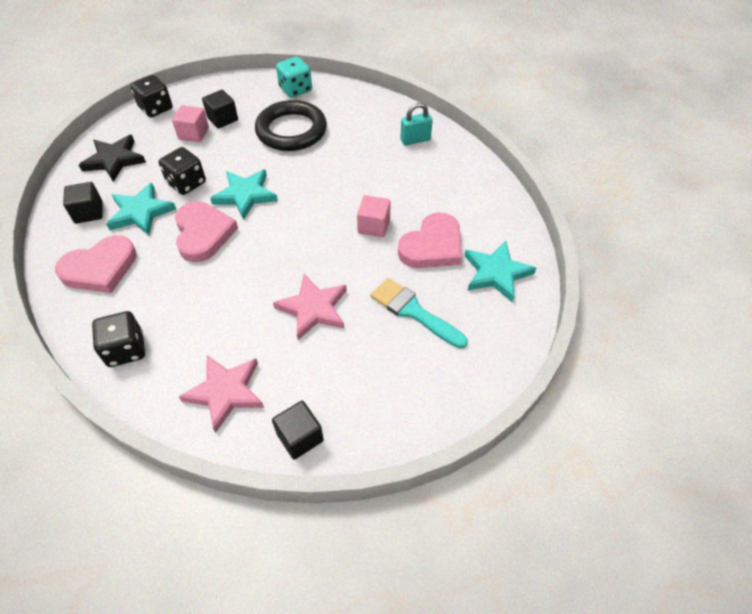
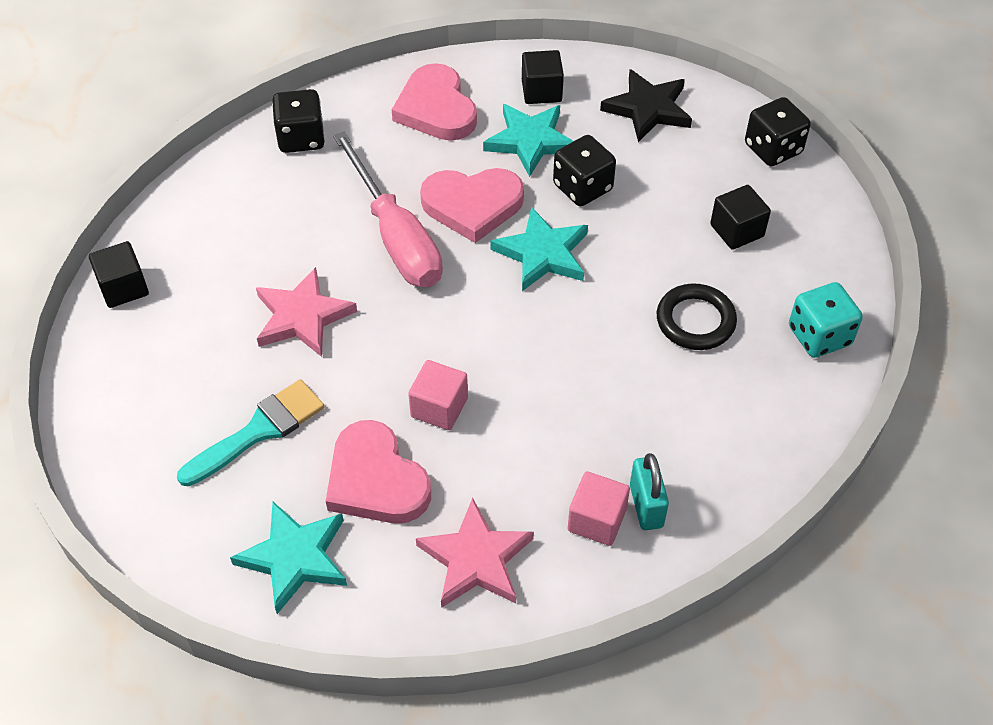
camera: 100 degrees right, 0 degrees up
(194, 134) = (701, 195): pink cube -> pink cube (596, 520)
(225, 392) = (209, 224): pink star -> pink star (476, 559)
(234, 270) = (395, 237): none -> pink screwdriver
(291, 130) = (695, 321): black ring -> black ring, size x0.63

